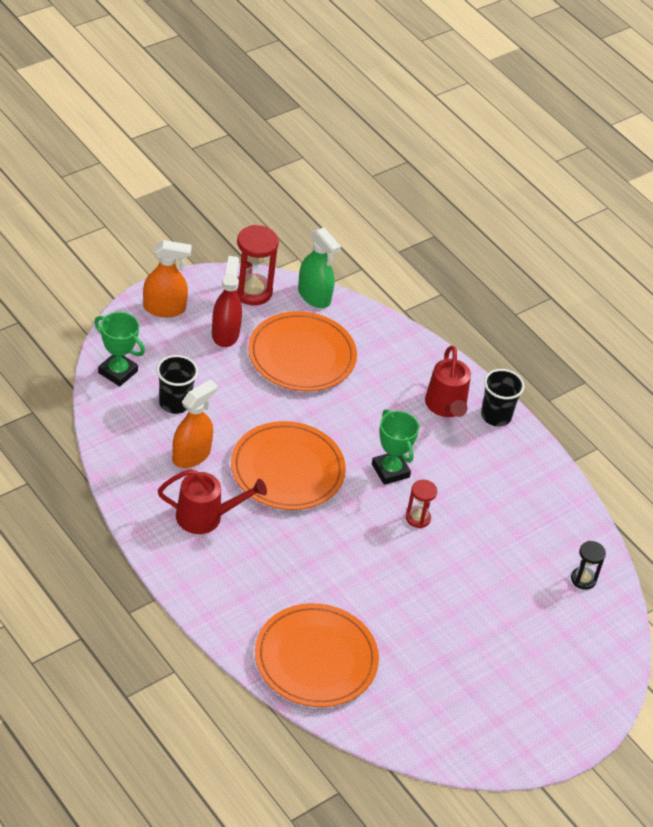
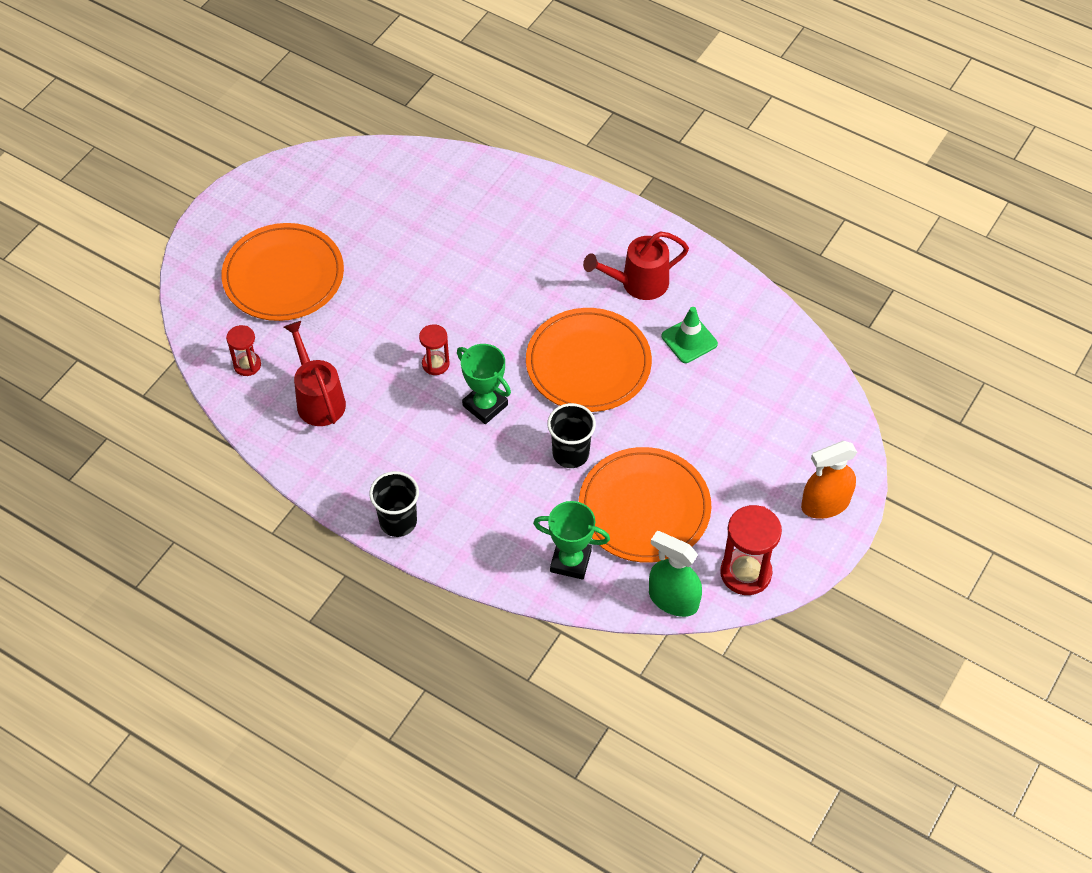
camera: 165 degrees right, 10 degrees up
(118, 372) = (819, 402): green trophy -> green trophy (570, 561)
(174, 403) = (740, 391): black cup -> black cup (570, 454)
(191, 455) = (689, 340): orange spray bottle -> green traffic cone
(225, 333) = (741, 500): red spray bottle -> none
(316, 659) = (471, 195): orange plate -> orange plate (283, 276)
(446, 407) = (457, 509): red watering can -> red watering can (318, 398)
(583, 579) = (247, 365): black hourglass -> red hourglass

